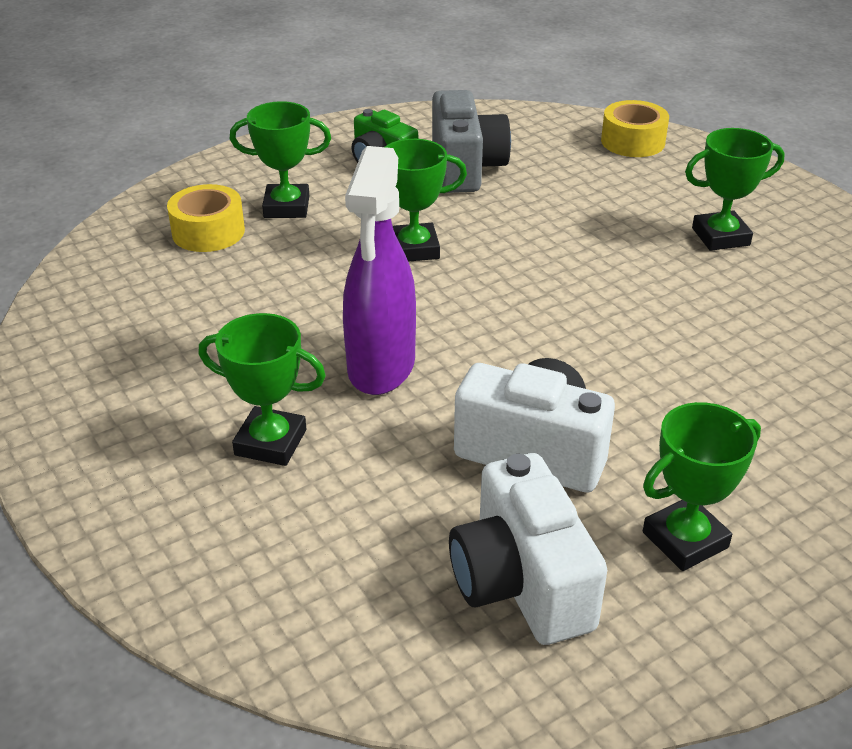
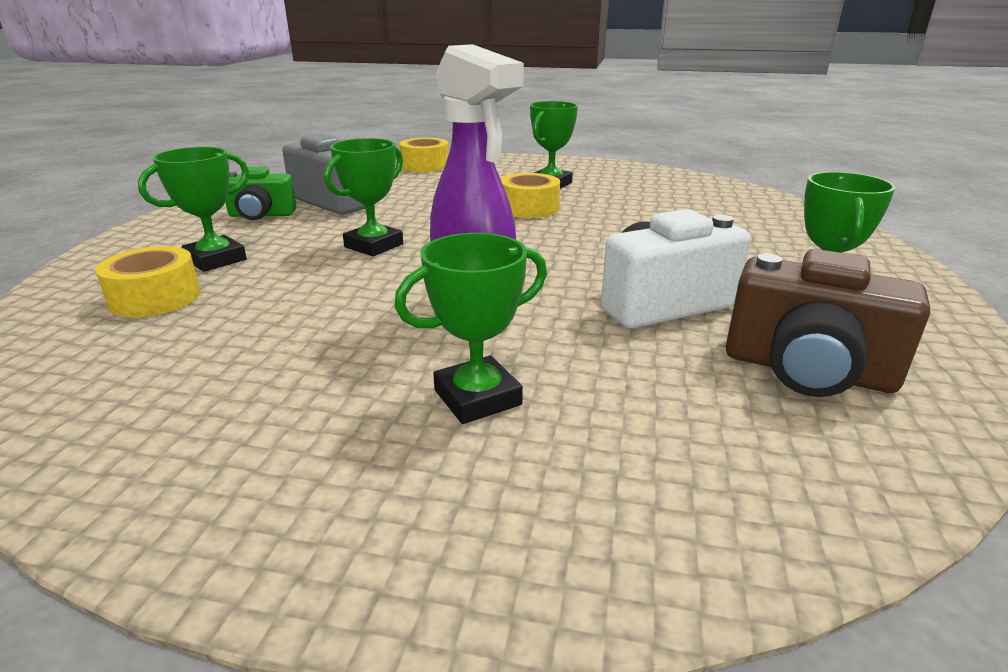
camera: 45 degrees left, 10 degrees down
(521, 583) = (807, 371): white camera -> brown camera
(629, 265) = (529, 208): none -> yellow tape

